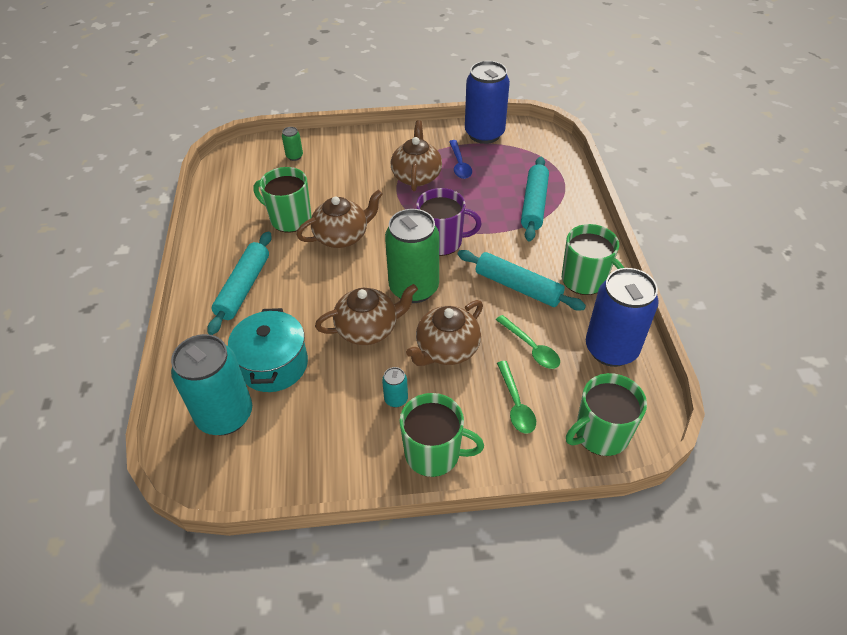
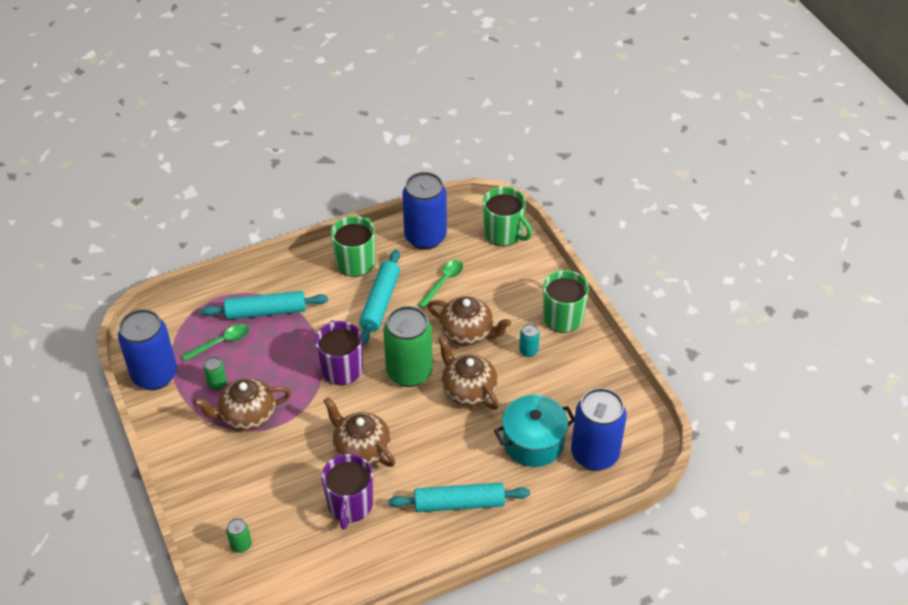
camera: 110 degrees left, 0 degrees up
(225, 415) = (594, 454): turquoise can -> blue can
(289, 219) = (350, 505): green mug -> purple mug
(459, 165) = (217, 383): blue spoon -> green can
(516, 404) = (500, 281): green spoon -> green spoon (221, 342)

